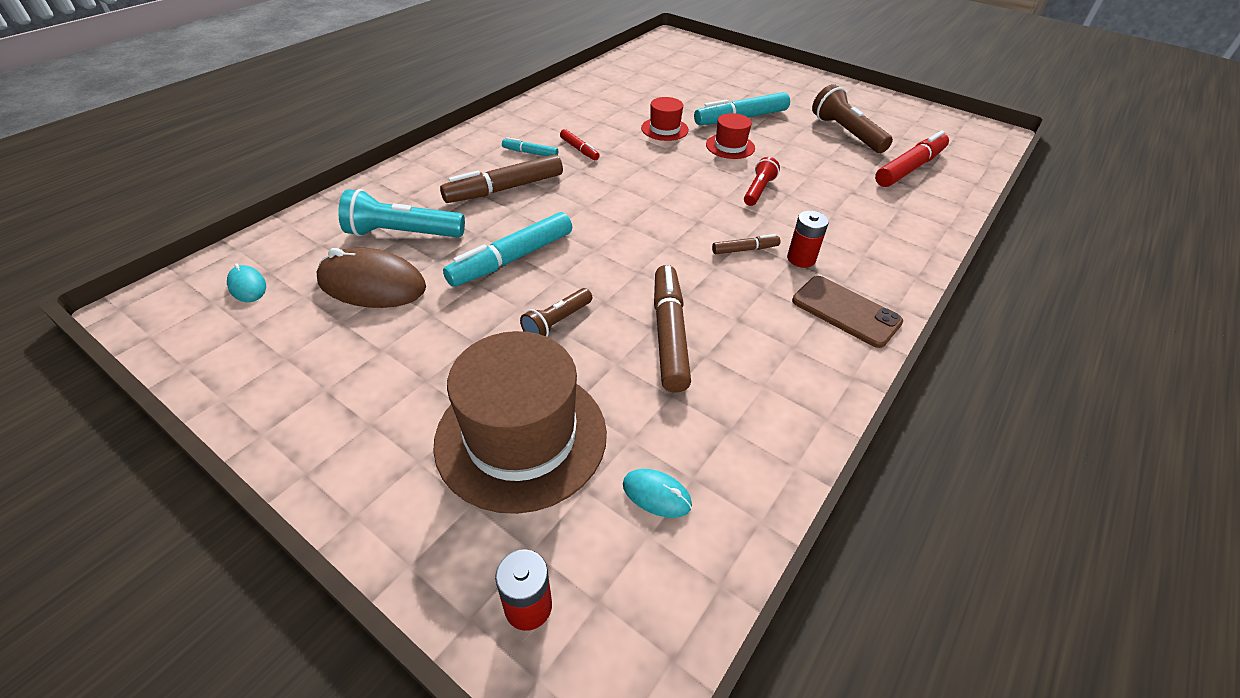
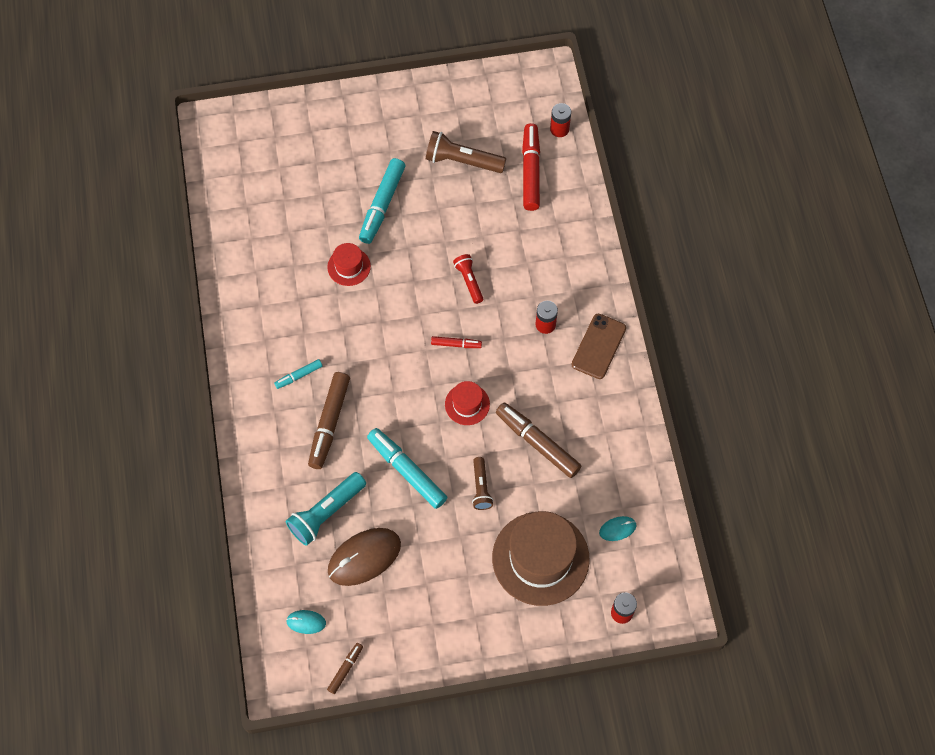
camera: 45 degrees left, 20 degrees up
(512, 258) = (407, 471): turquoise marker -> turquoise marker turned 135 degrees clockwise
(579, 149) = (323, 342): red marker -> red marker (456, 344)
(730, 146) = (408, 247): red hat -> red hat (467, 404)
(745, 250) = (512, 345): brown marker -> brown marker (345, 669)
(846, 311) = (598, 346): brown phone -> brown phone turned 60 degrees counterclockwise
(971, 162) = (559, 129): none -> red battery

